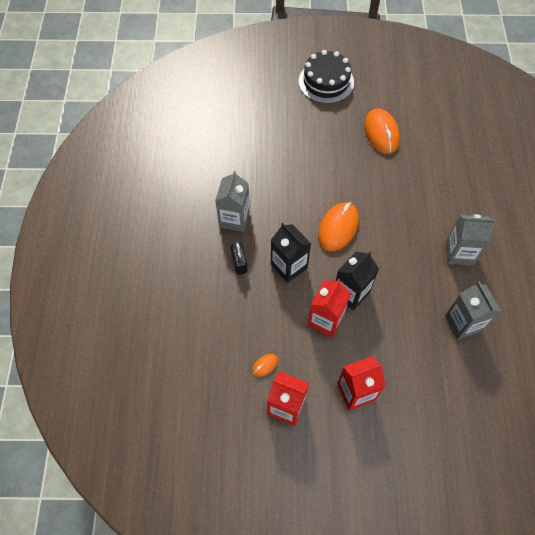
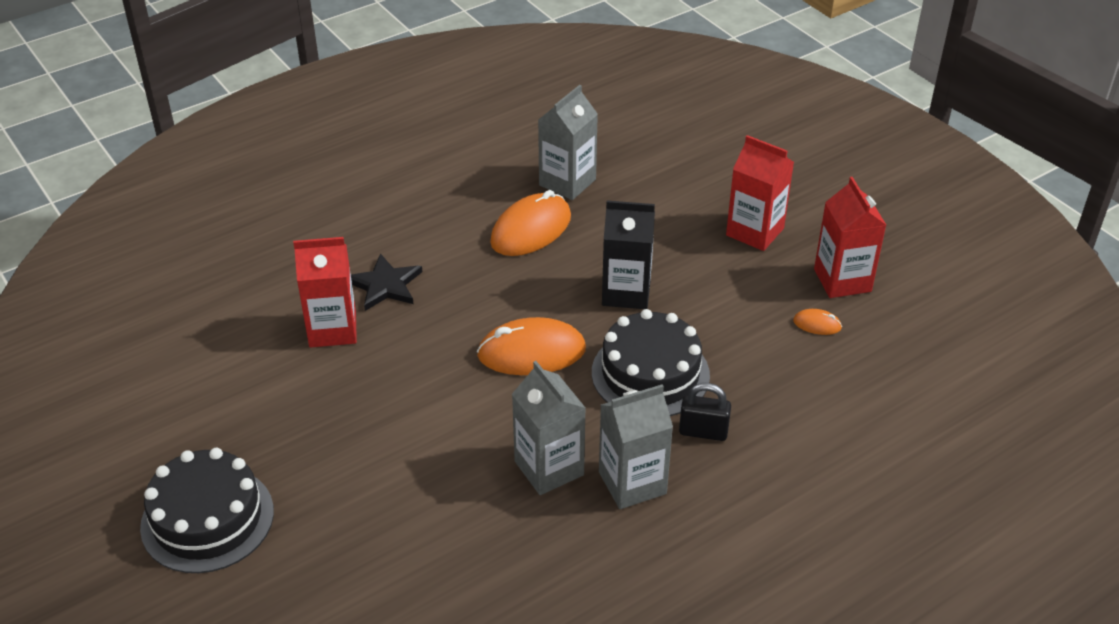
camera: 125 degrees left, 20 degrees down
(239, 263) = (703, 431): black padlock -> black padlock turned 60 degrees clockwise
(289, 266) = (650, 374): black carton -> black cake
(325, 320) = (692, 298): red carton -> red carton (332, 329)
(381, 133) = (290, 385): orange mouse -> orange mouse (531, 229)
(426, 195) = (385, 285): none -> black star
(459, 253) = (461, 219): grey carton -> grey carton (549, 468)

